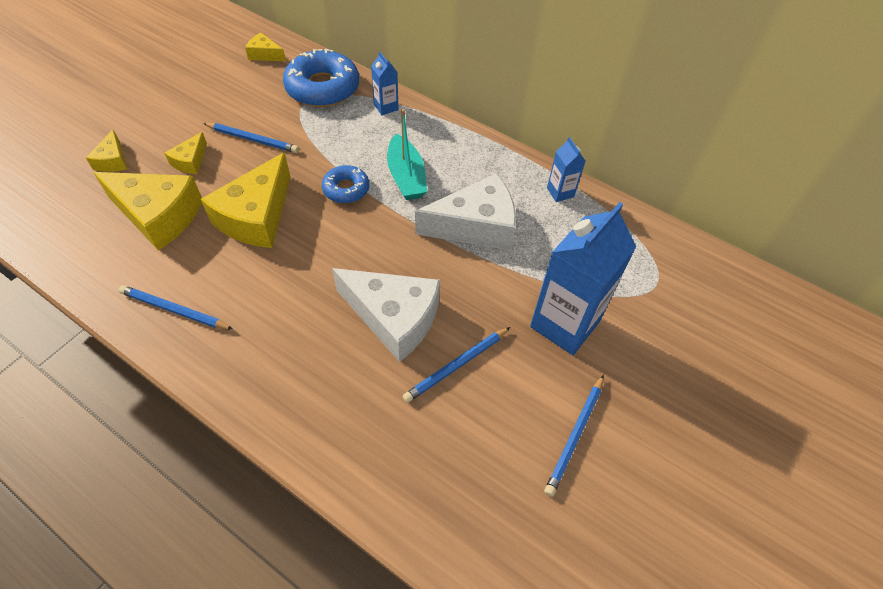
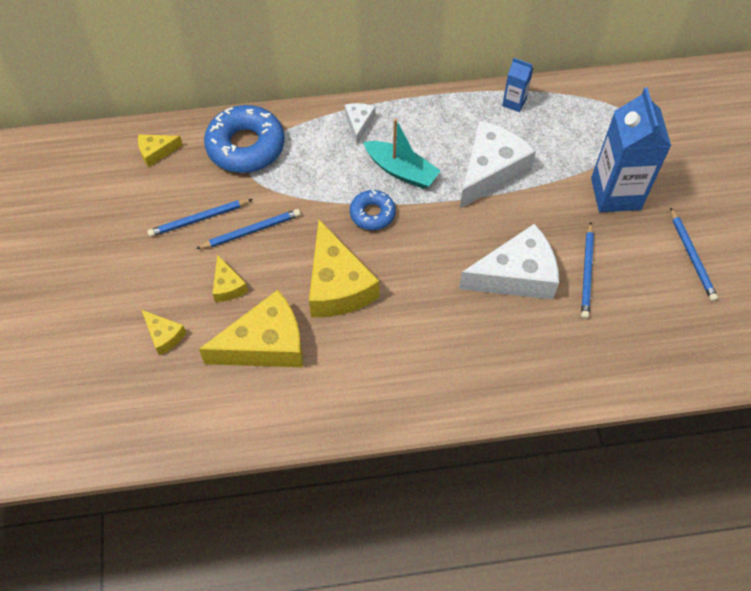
camera: 40 degrees left, 5 degrees up
(174, 310) = (373, 393): blue pencil -> blue pencil (199, 219)
(386, 107) = (316, 126): blue carton -> none
(417, 126) = (359, 124): none -> white cheese

